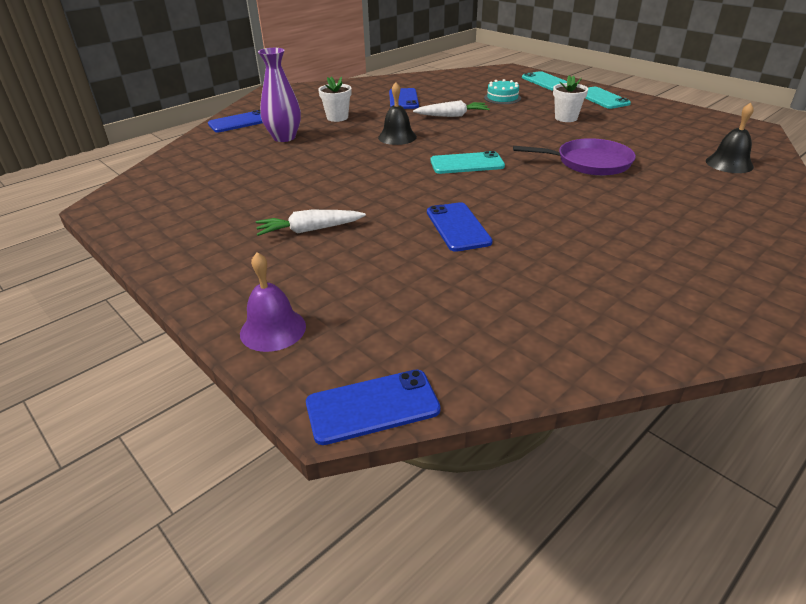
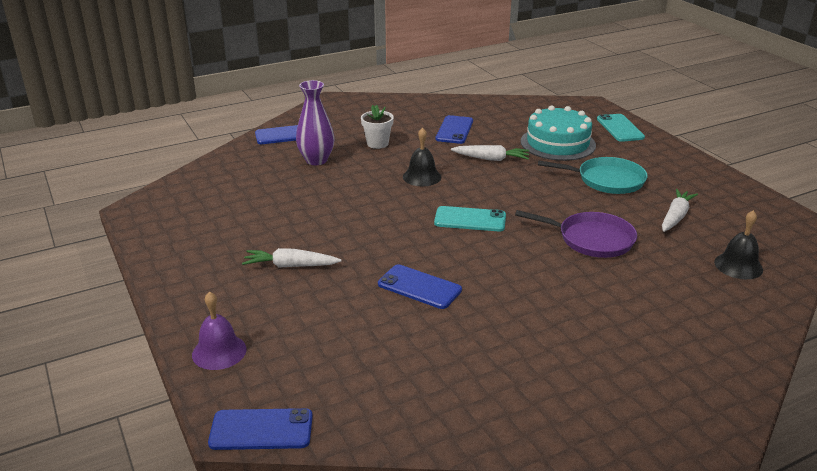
camera: 15 degrees right, 5 degrees down
(458, 227) = (419, 287): blue phone -> blue phone turned 60 degrees counterclockwise
(502, 98) = (557, 143): turquoise cake -> turquoise cake, size x1.88
(566, 118) = (607, 180): white flower pot -> turquoise pan
(601, 98) = (665, 160): turquoise phone -> none
(645, 136) = (675, 216): none -> white carrot

